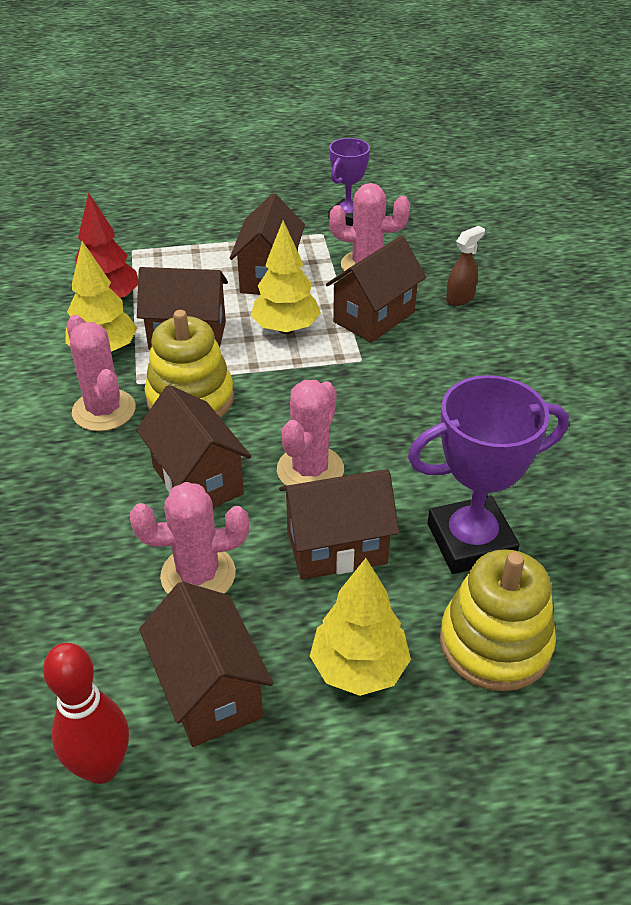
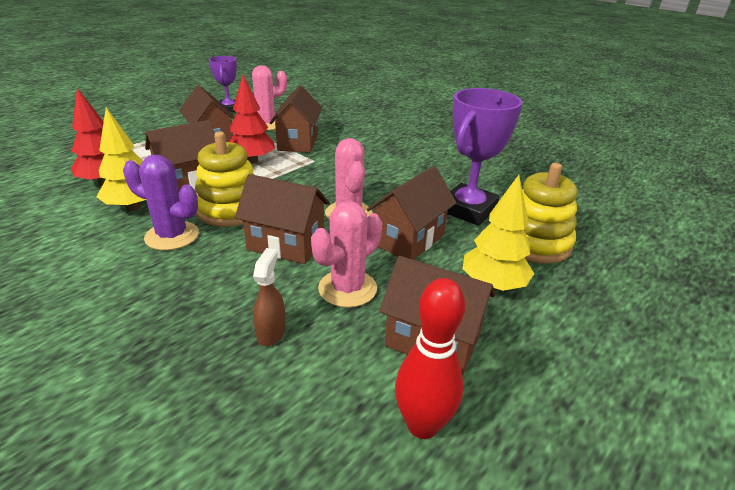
camera: 40 degrees left, 10 degrees down
(104, 410) = (172, 236): pink cactus -> purple cactus
(286, 329) = (252, 161): yellow tree -> red tree
(460, 298) = (333, 124): brown spray bottle -> brown spray bottle (271, 332)

